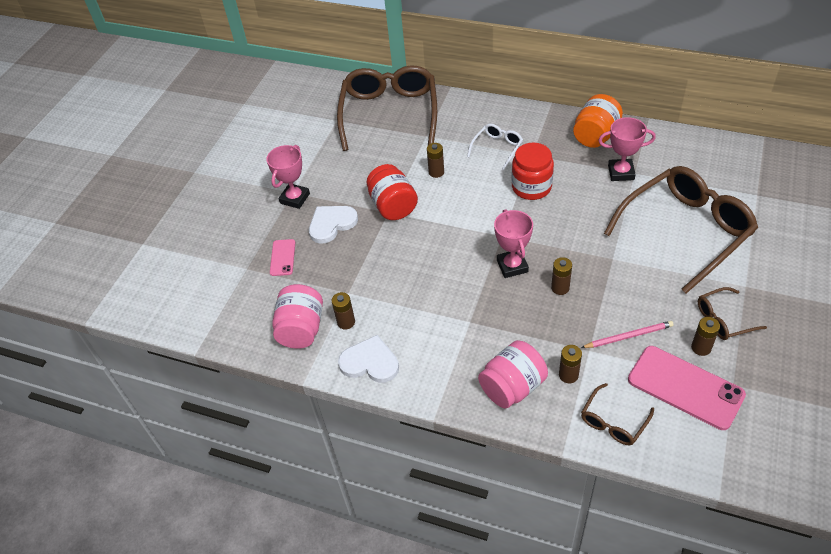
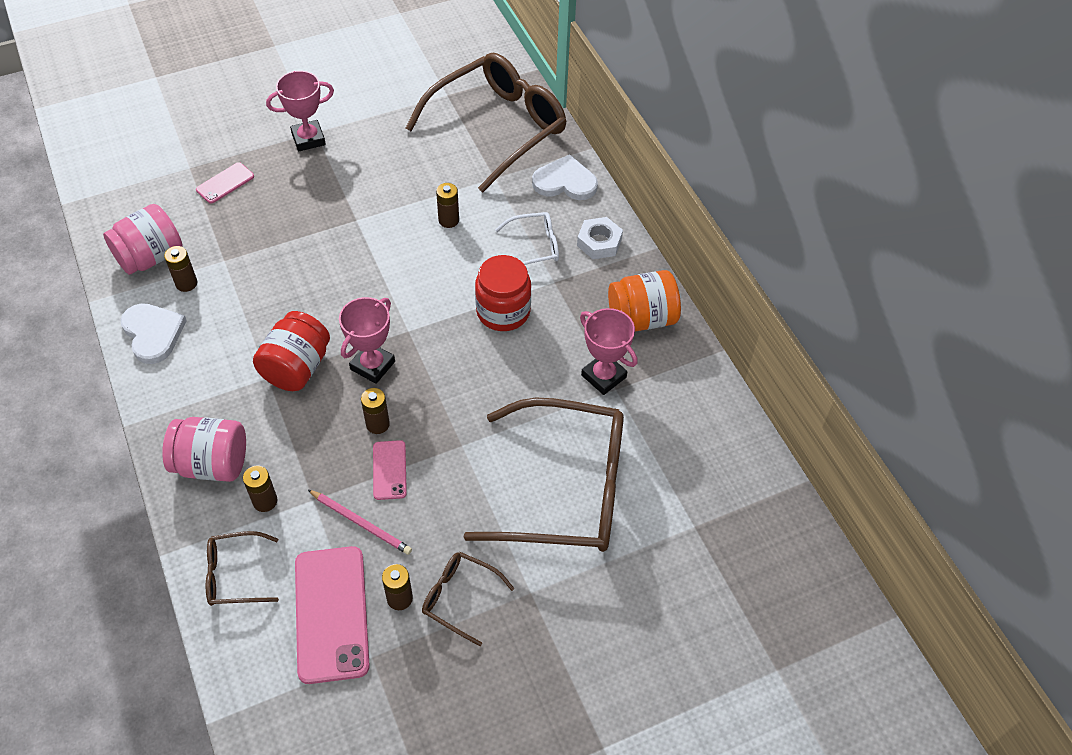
camera: 40 degrees right, 5 degrees up
(331, 224) = (300, 188): white heart -> white heart (565, 182)
(393, 206) = (368, 218): red jar -> red jar (296, 367)
(523, 122) = (599, 242): none -> white nut
(600, 301) = (389, 470): none -> pink phone

